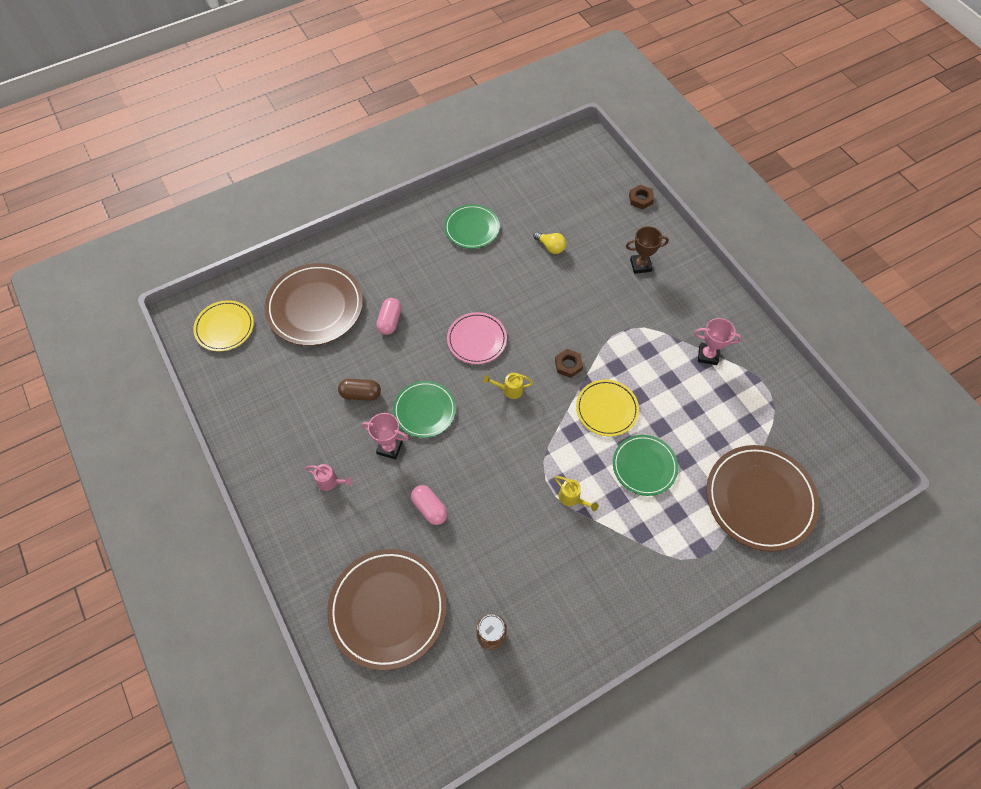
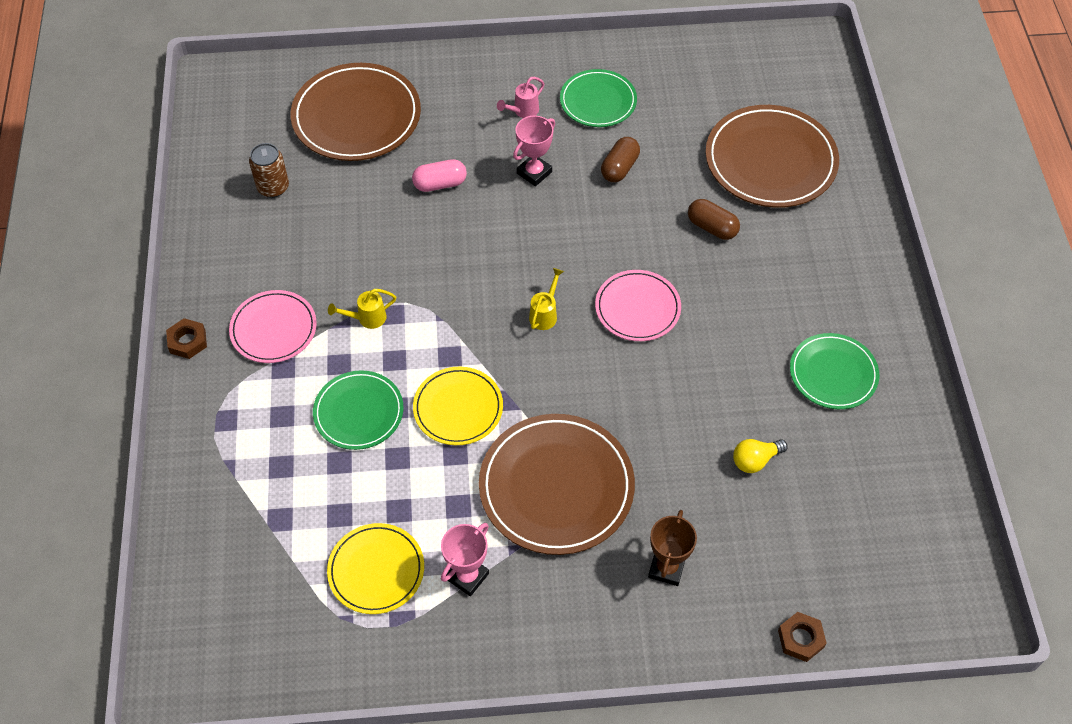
camera: 115 degrees right, 5 degrees down
(225, 327) = (779, 72): yellow plate -> yellow plate (376, 570)
(390, 321) = (712, 227): pink capsule -> brown capsule
(424, 410) = (564, 220): green plate -> green plate (598, 101)
(568, 365) = (545, 394): brown nut -> brown nut (187, 341)
(615, 558) = (273, 329): none -> pink plate
(760, 499) = (236, 520): brown plate -> brown plate (556, 487)

